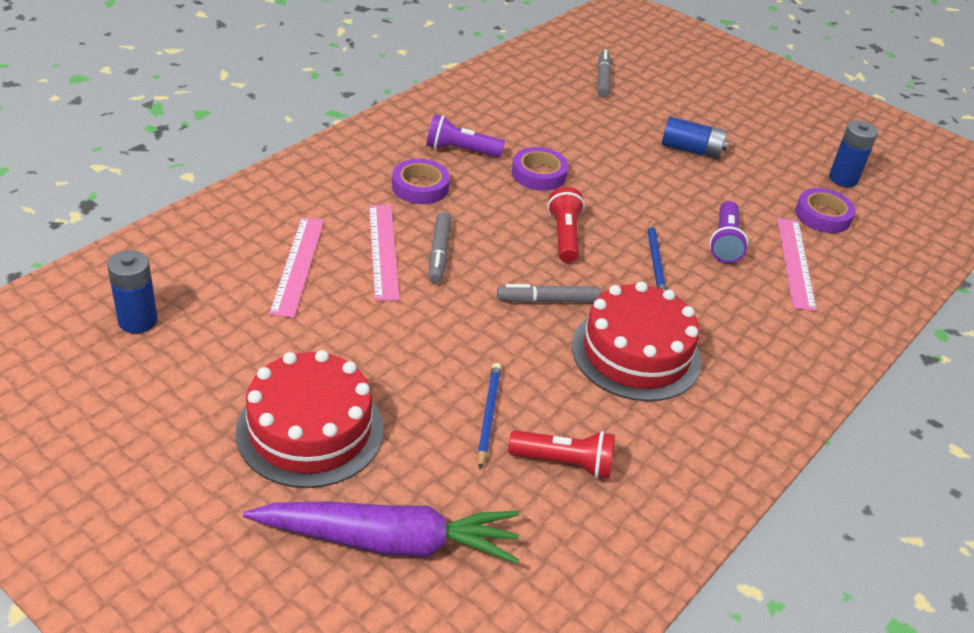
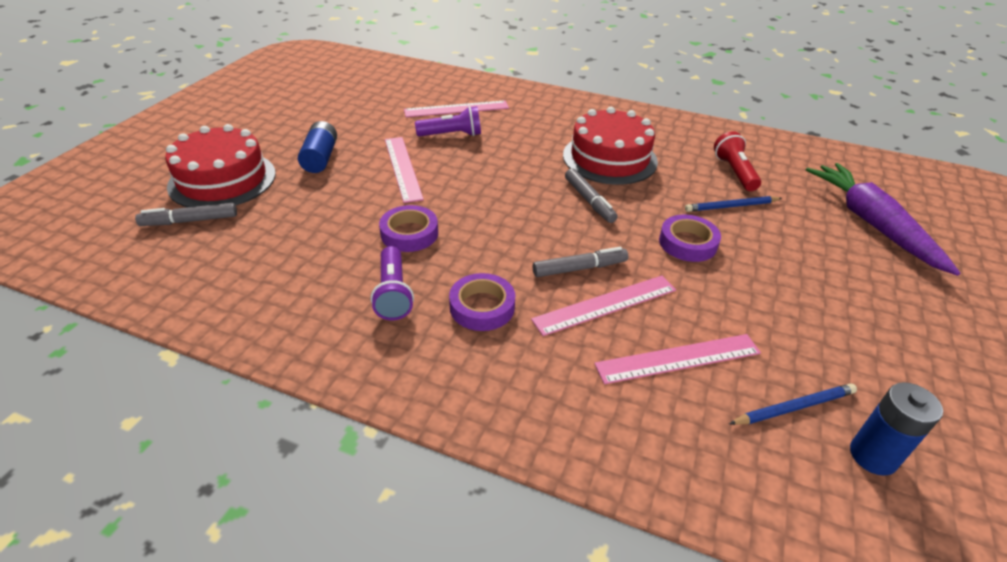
camera: 105 degrees left, 0 degrees up
(310, 430) = (841, 284): red cake -> red cake (222, 180)
(564, 236) = (499, 205): red flashlight -> none
(656, 262) = (499, 160): blue pencil -> blue pencil (793, 407)
(657, 193) = (403, 168): none -> pink ruler
(823, 215) = (389, 101): purple tape -> purple tape (687, 243)
(843, 178) = (331, 95): blue battery -> none

